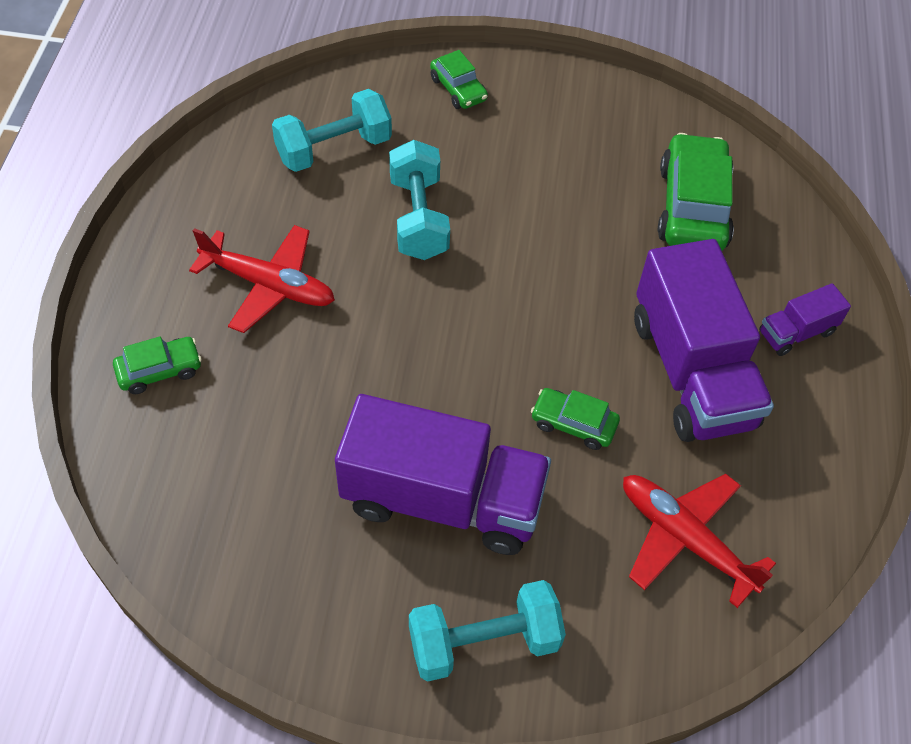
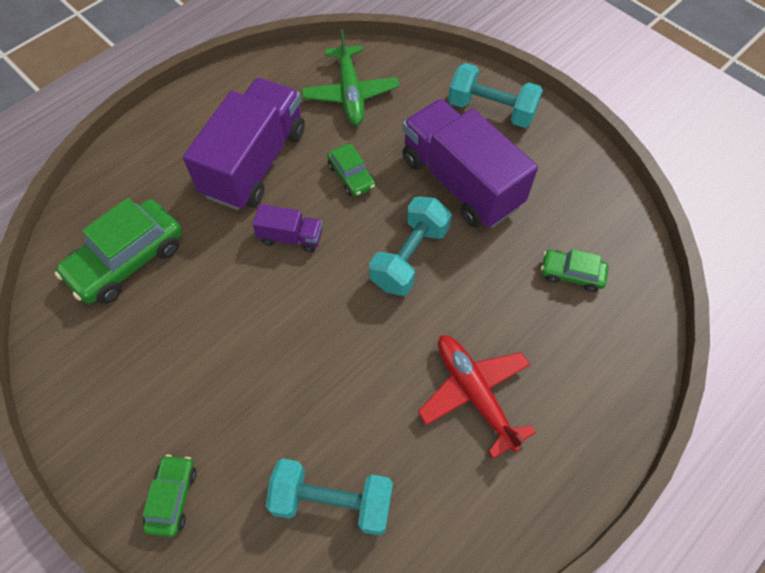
camera: 140 degrees left, 5 degrees up
(159, 370) = (593, 372): green car -> green car (571, 274)
(418, 218) = (320, 380): turquoise dumbbell -> turquoise dumbbell (409, 257)
(684, 538) = (350, 93): red plane -> green plane
(796, 332) = (171, 146): purple truck -> purple truck (291, 237)

